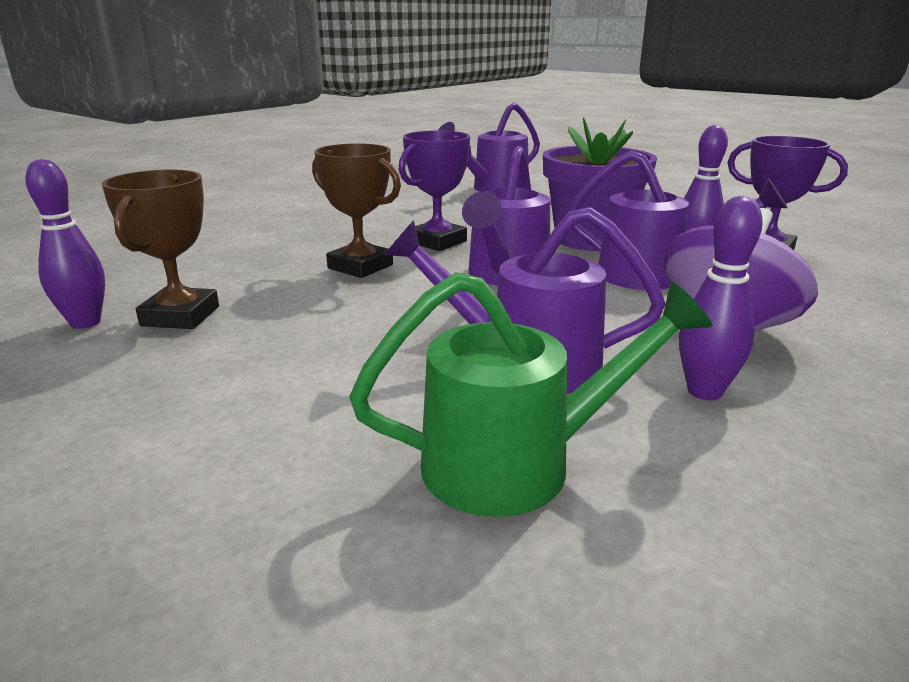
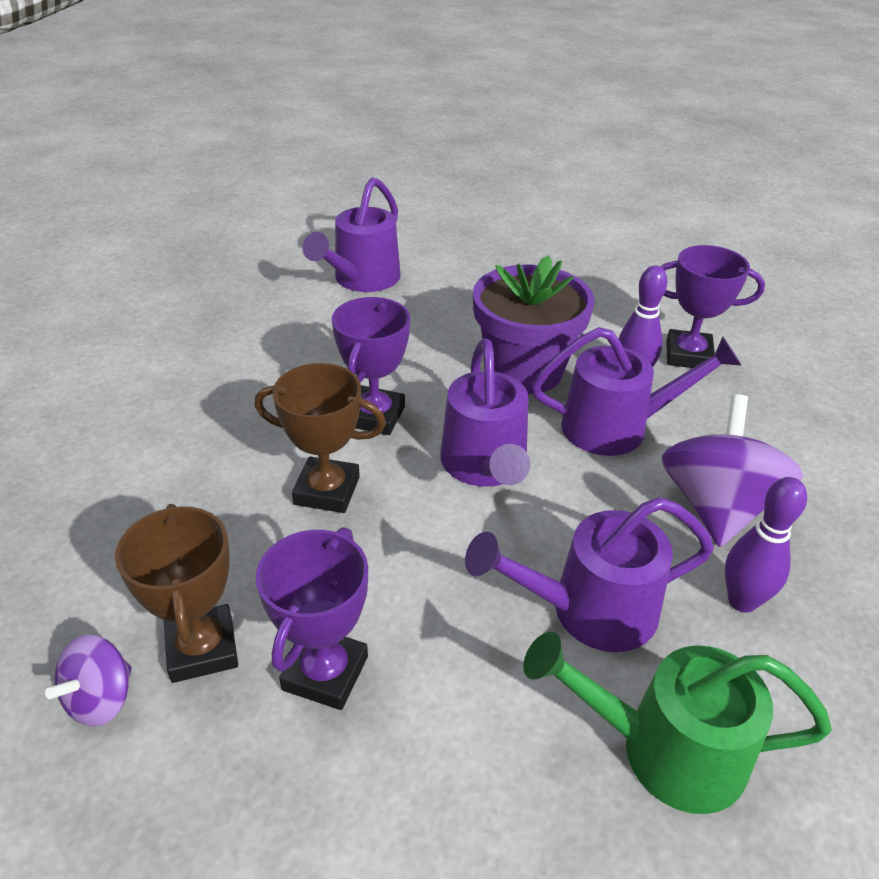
camera: 25 degrees left, 15 degrees up
(85, 323) = (101, 699): purple bowling pin -> purple spinning top
(253, 346) = (325, 673): none -> purple trophy
(519, 463) = (663, 750): green watering can -> green watering can turned 135 degrees counterclockwise

